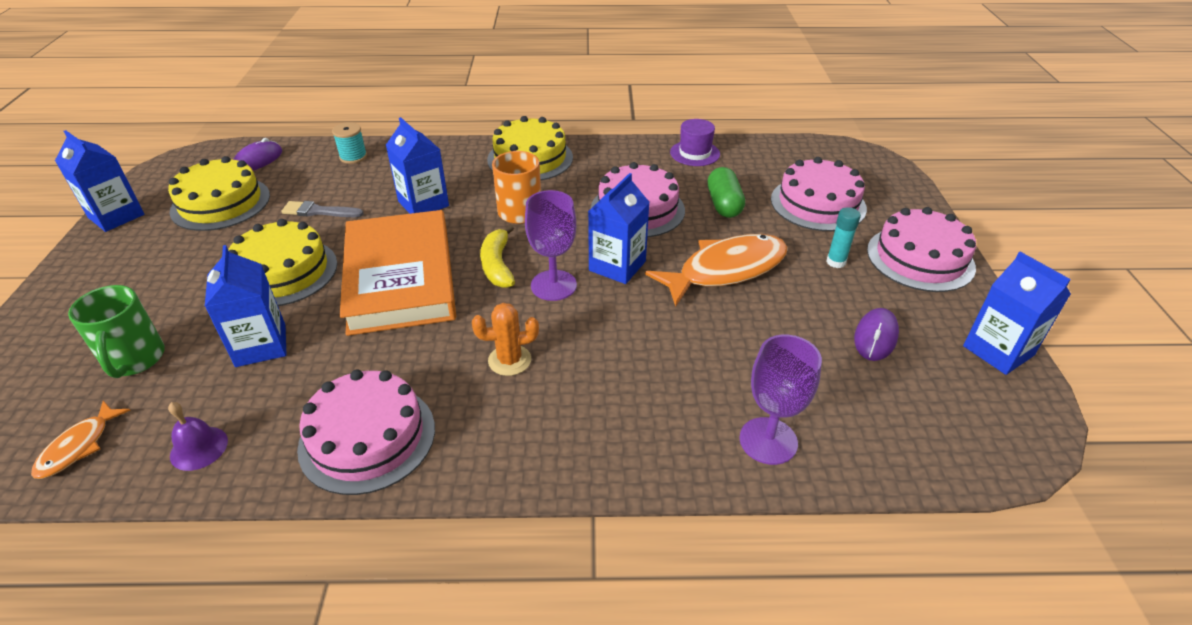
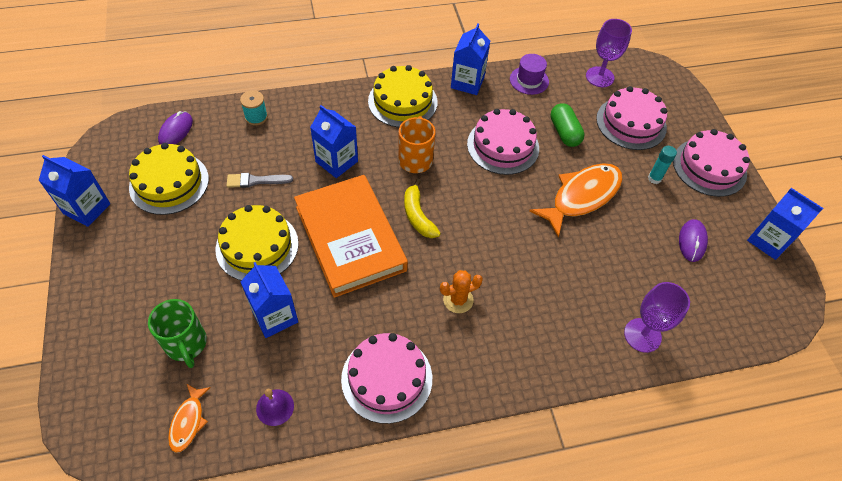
camera: 15 degrees left, 15 degrees up
(553, 285) = (465, 229): purple goblet -> purple goblet (599, 77)
(617, 266) = (505, 204): blue carton -> blue carton (467, 82)

